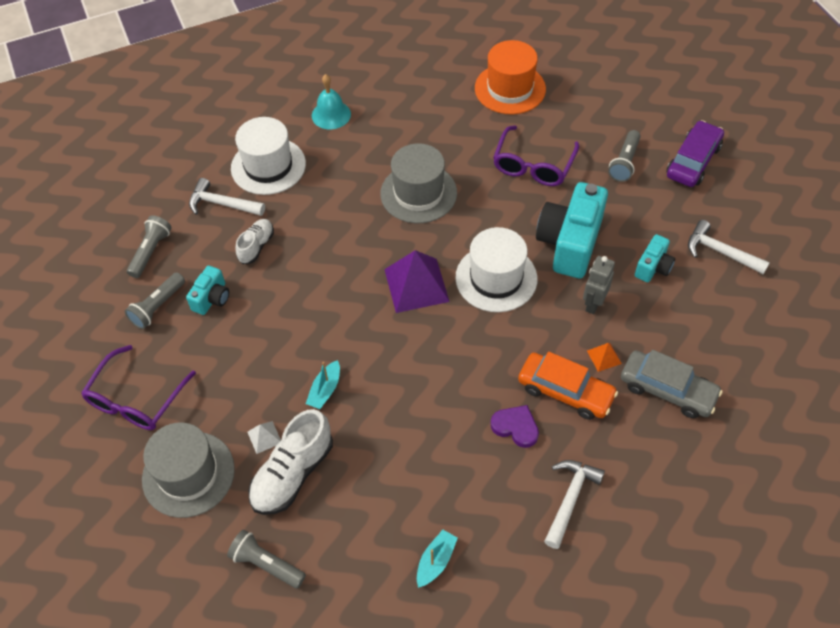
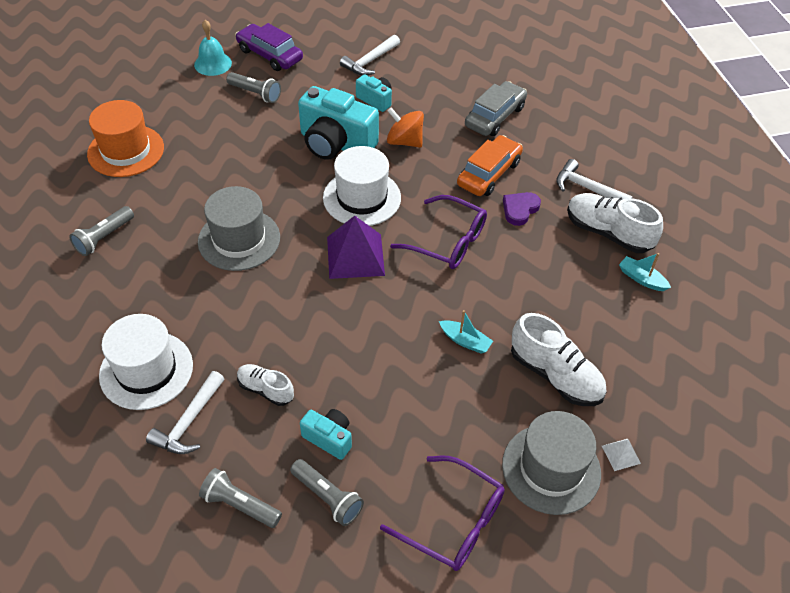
camera: 85 degrees left, 5 degrees down
(264, 437) = (513, 397): white pyramid -> white pyramid (621, 454)
(266, 564) = (647, 403): grey flashlight -> grey flashlight (104, 237)
(331, 115) = (90, 302): turquoise bell -> turquoise bell (213, 64)
(501, 524) = (608, 233): none -> white shoe
(533, 165) = (235, 151): purple glasses -> purple glasses (448, 241)
(593, 304) = (404, 141): grey robot -> orange spinning top
(604, 357) = (459, 145): orange pyramid -> none

